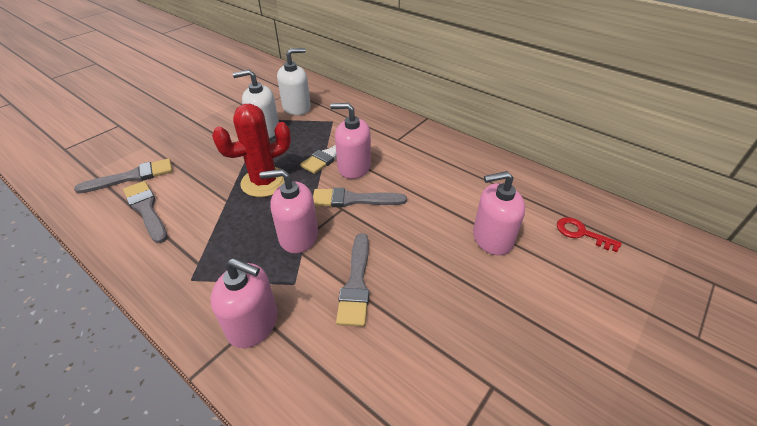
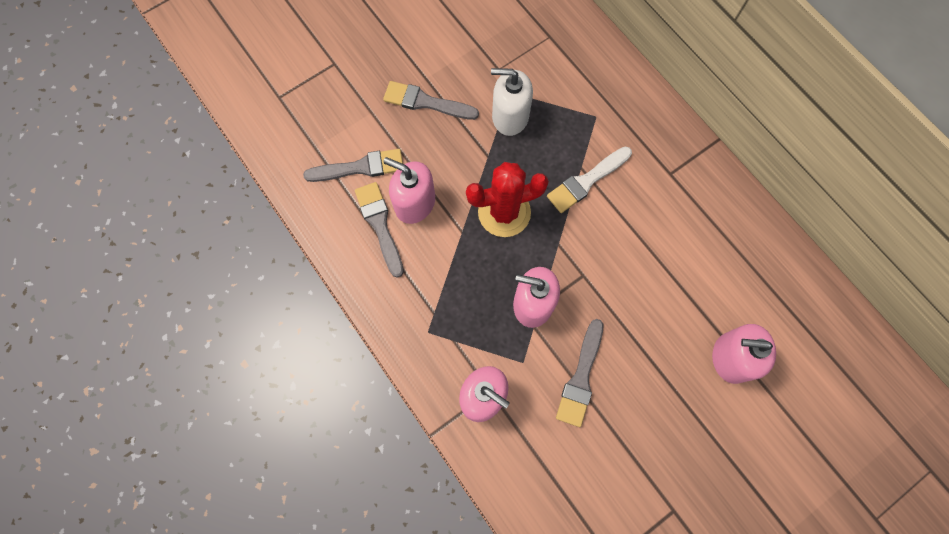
camera: 15 degrees right, 30 degrees up
(296, 107) = (554, 76): white soap dispenser -> none
(353, 200) = (598, 265): grey brush -> grey brush (426, 102)
(354, 167) = (608, 212): pink soap dispenser -> pink soap dispenser (415, 203)
(581, 233) = (828, 376): red key -> none

